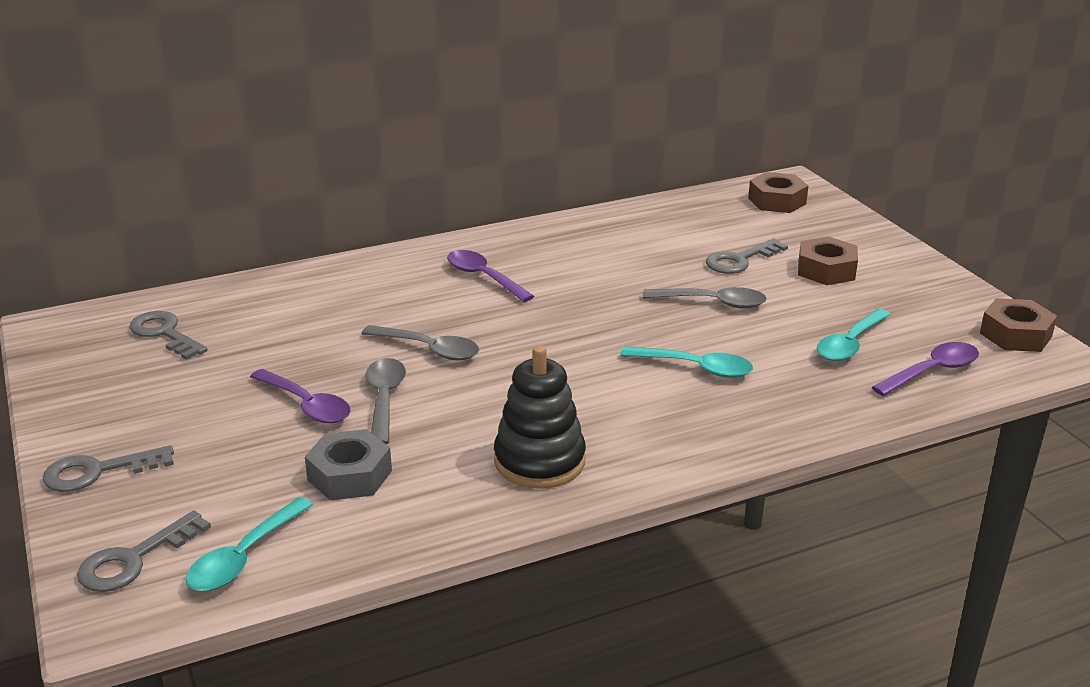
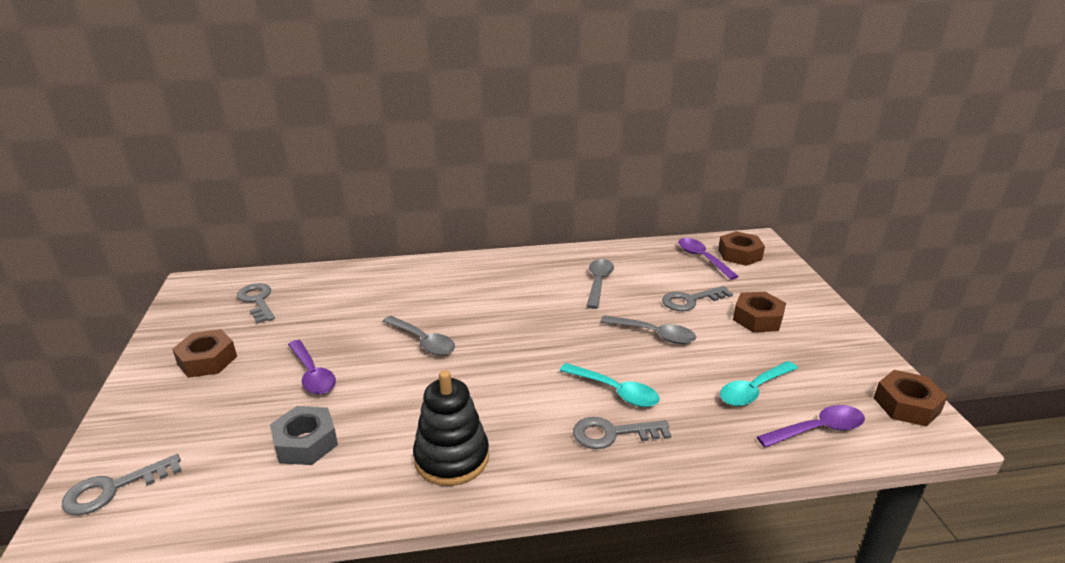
camera: 15 degrees right, 0 degrees up
(98, 472) = (143, 405): grey key -> grey key (613, 434)
(148, 410) = (207, 360): none -> brown nut
(244, 557) = (187, 504): turquoise spoon -> none
(384, 399) = (368, 379): grey spoon -> grey spoon (598, 282)
(483, 277) = (493, 288): purple spoon -> purple spoon (702, 258)

